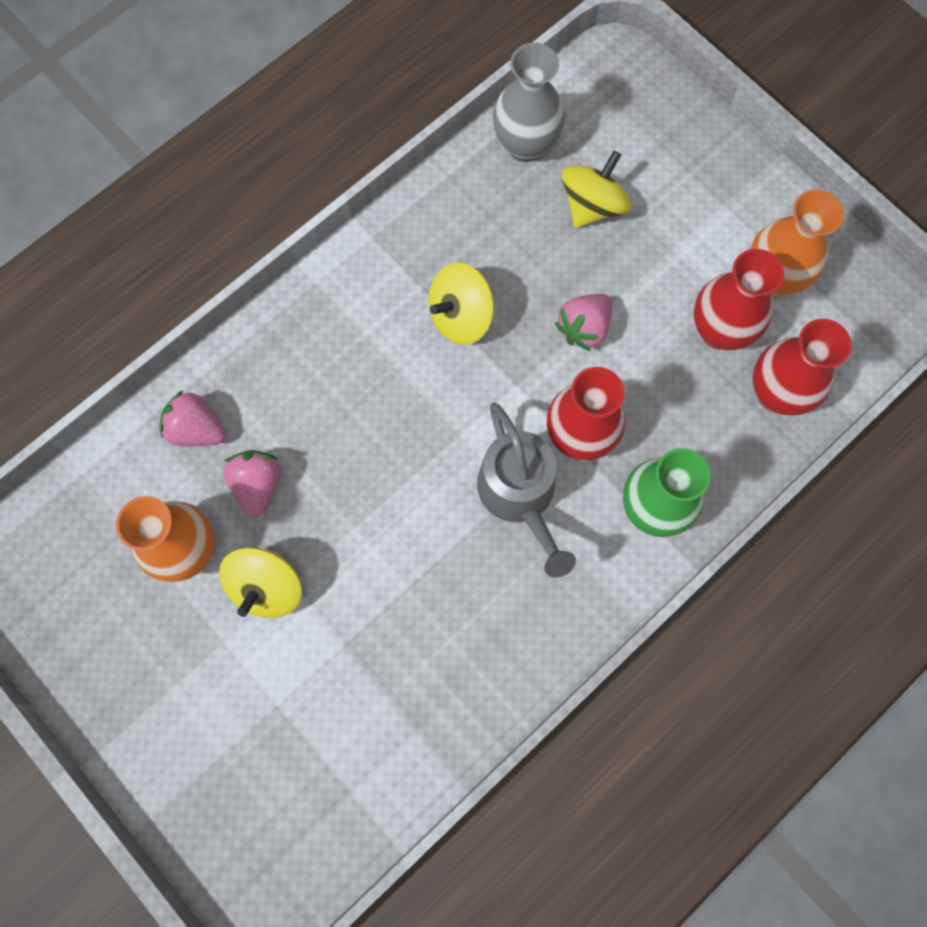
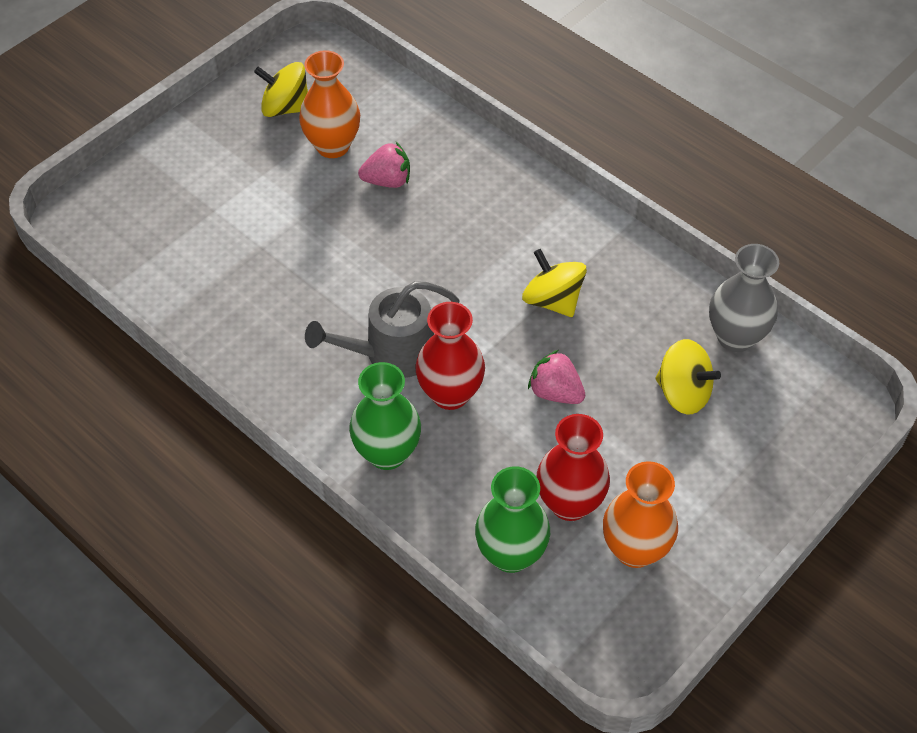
camera: 85 degrees right, 20 degrees down
(196, 429) = (430, 140): pink strawberry -> none
(267, 587) = (305, 195): yellow spinning top -> yellow spinning top (285, 107)
(777, 393) = (511, 554): red vase -> green vase

